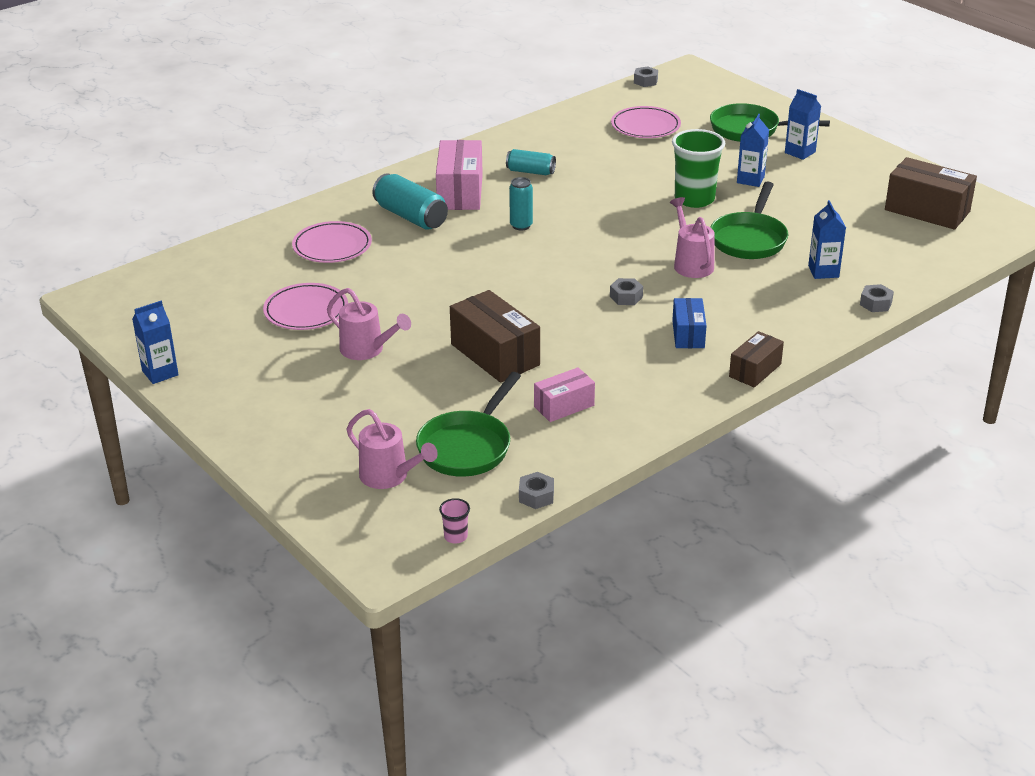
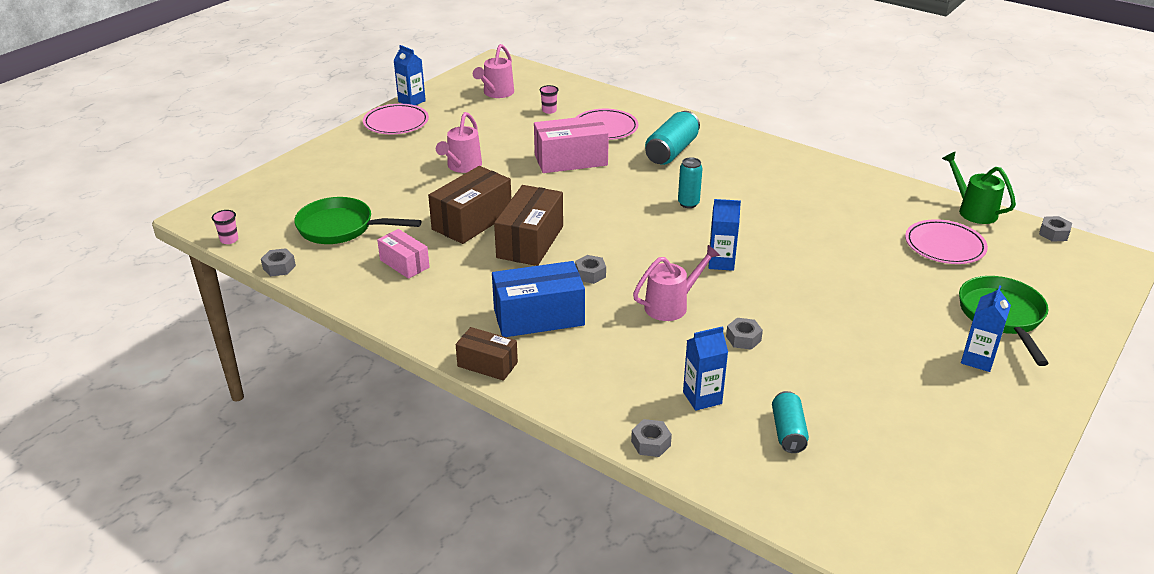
camera: 75 degrees right, 0 degrees up
(263, 276) = (549, 110): none -> pink cup
(306, 311) = (507, 135): pink plate -> pink plate (396, 123)
(390, 477) = (300, 202): pink watering can -> pink watering can (496, 93)
(460, 192) = (729, 166): pink box -> pink box (571, 160)
(530, 171) = (792, 194): turquoise can -> turquoise can (788, 432)
(597, 102) = (972, 210): none -> green watering can
(688, 334) = (538, 317): blue box -> blue box, size x1.68
(694, 199) = (806, 294): green cup -> none
(749, 239) = (743, 338): green pan -> grey nut
(750, 180) = (878, 328): blue carton -> blue carton (721, 262)
(927, 211) = (905, 480): brown box -> brown box (530, 242)

